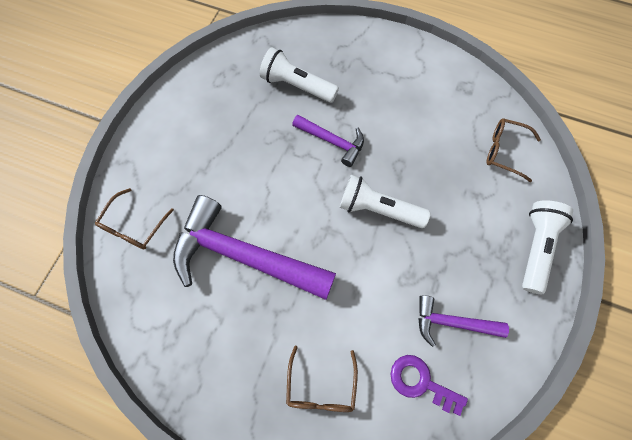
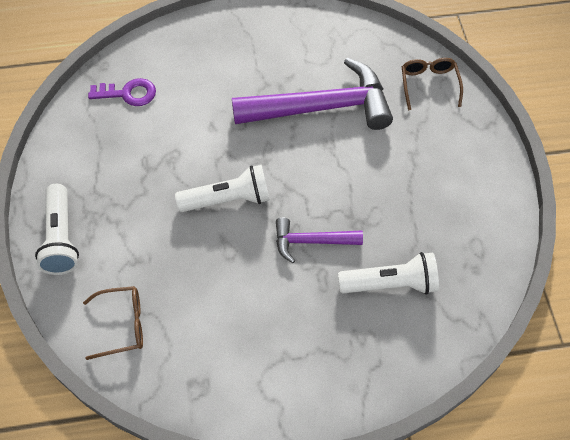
camera: 150 degrees right, 10 degrees down
(321, 386) = (203, 58): brown glasses -> none
(451, 322) = (119, 142): purple hammer -> none

